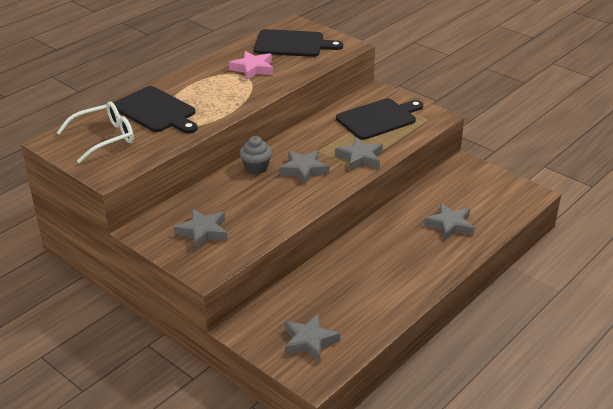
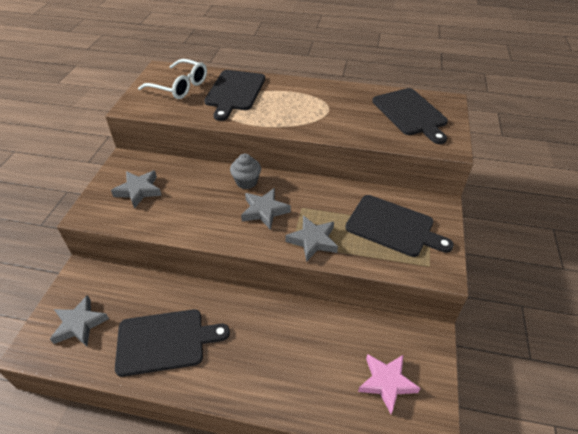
camera: 60 degrees right, 10 degrees up
(253, 69) = (344, 110): pink star -> pink star (386, 383)
(370, 292) = (165, 341): none -> black cutting board
(450, 225) = (310, 366): grey star -> none

